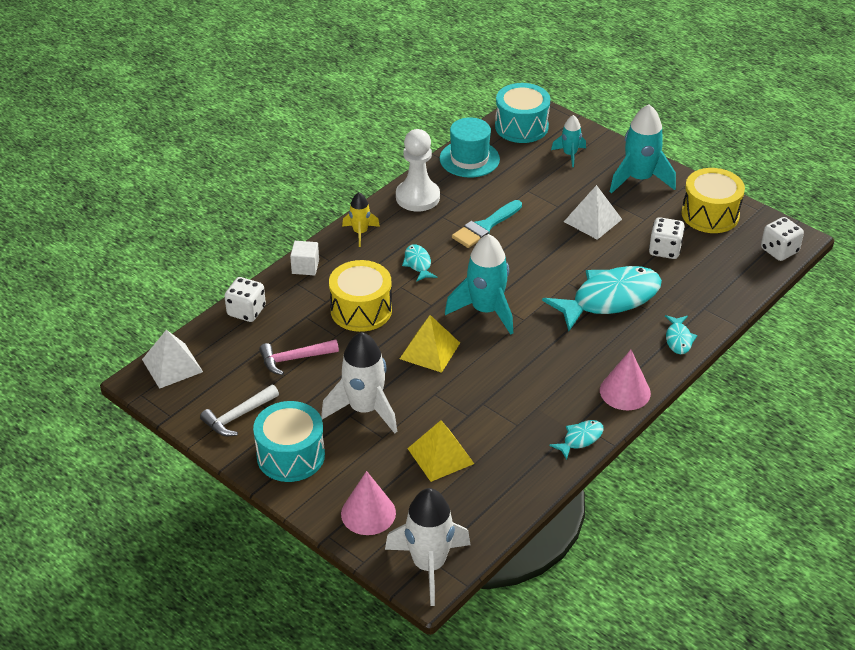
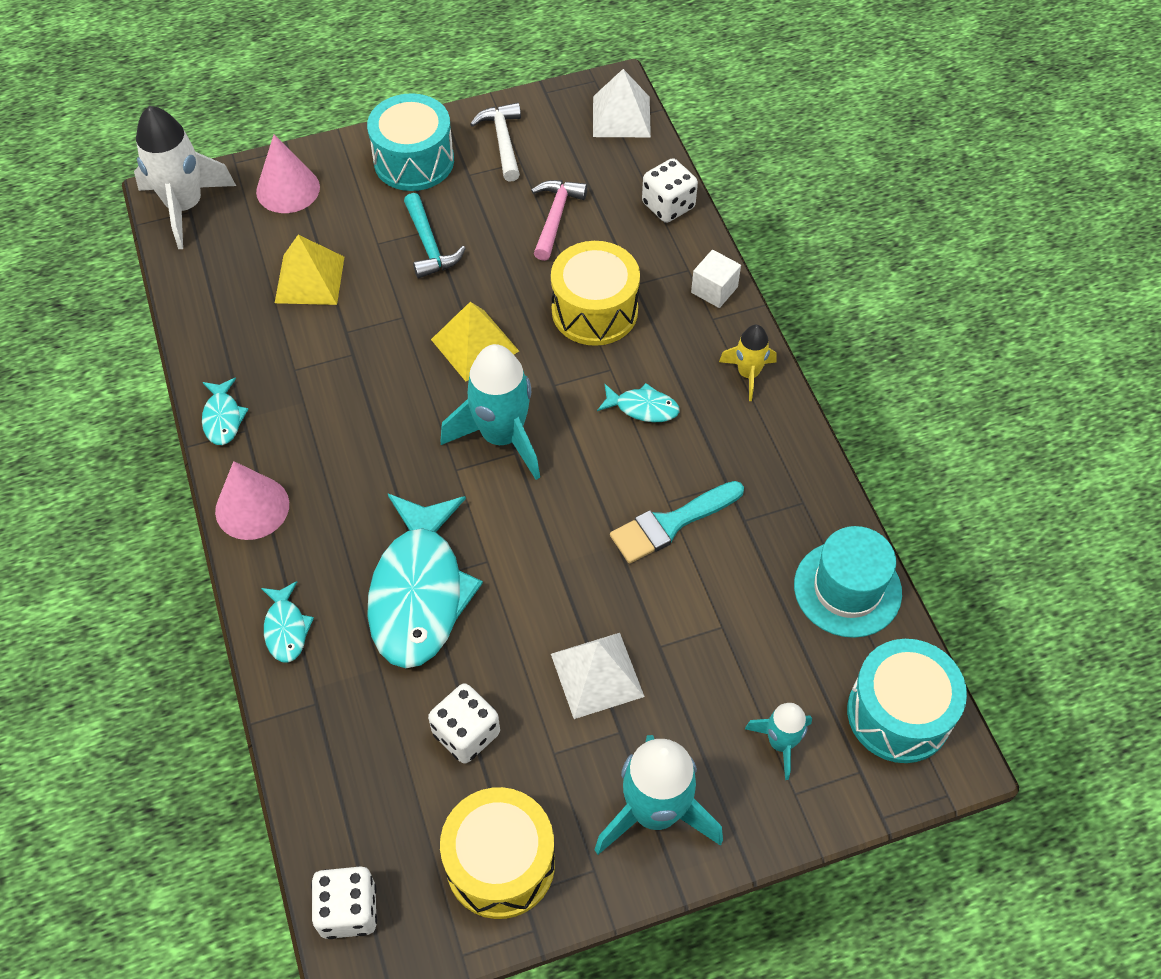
camera: 120 degrees right, 15 degrees up
(365, 409) = (429, 245): white rocket -> turquoise hammer
(417, 197) = (789, 475): white pawn -> none
(485, 227) = (670, 524): turquoise brush -> turquoise brush turned 105 degrees counterclockwise
(678, 339) = (286, 628): turquoise fish -> turquoise fish turned 135 degrees counterclockwise

